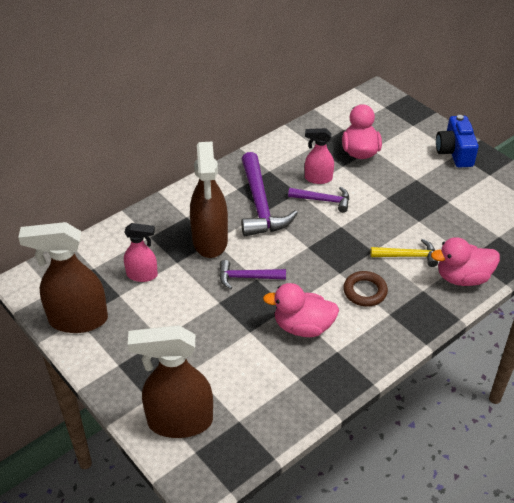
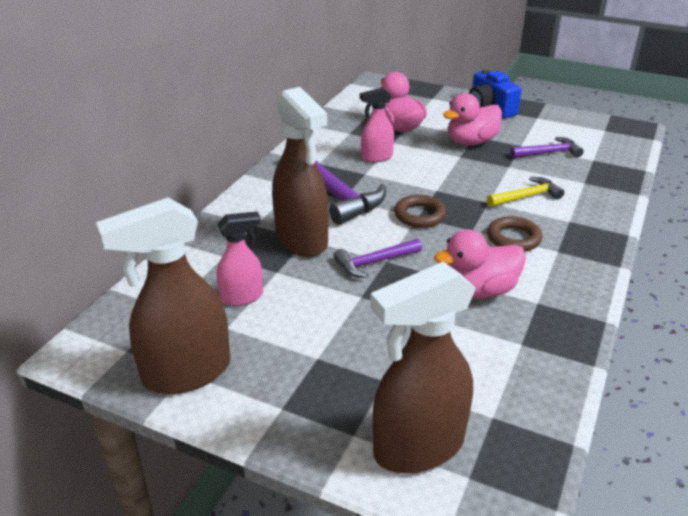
camera: 25 degrees left, 10 degrees down
(310, 246) = (419, 215): none -> brown ring
(323, 200) = (398, 173): purple hammer -> purple hammer (548, 153)
(462, 278) = (595, 200): pink duck -> pink duck (471, 142)

